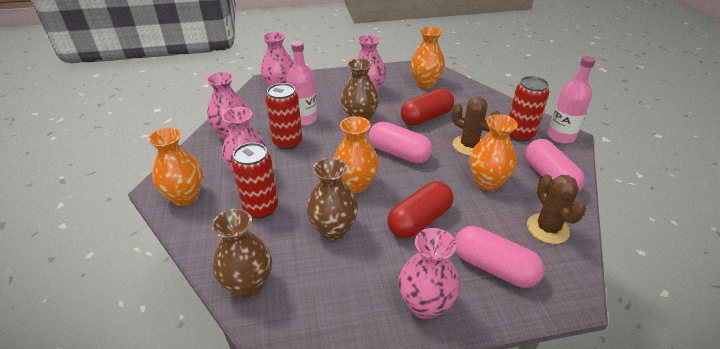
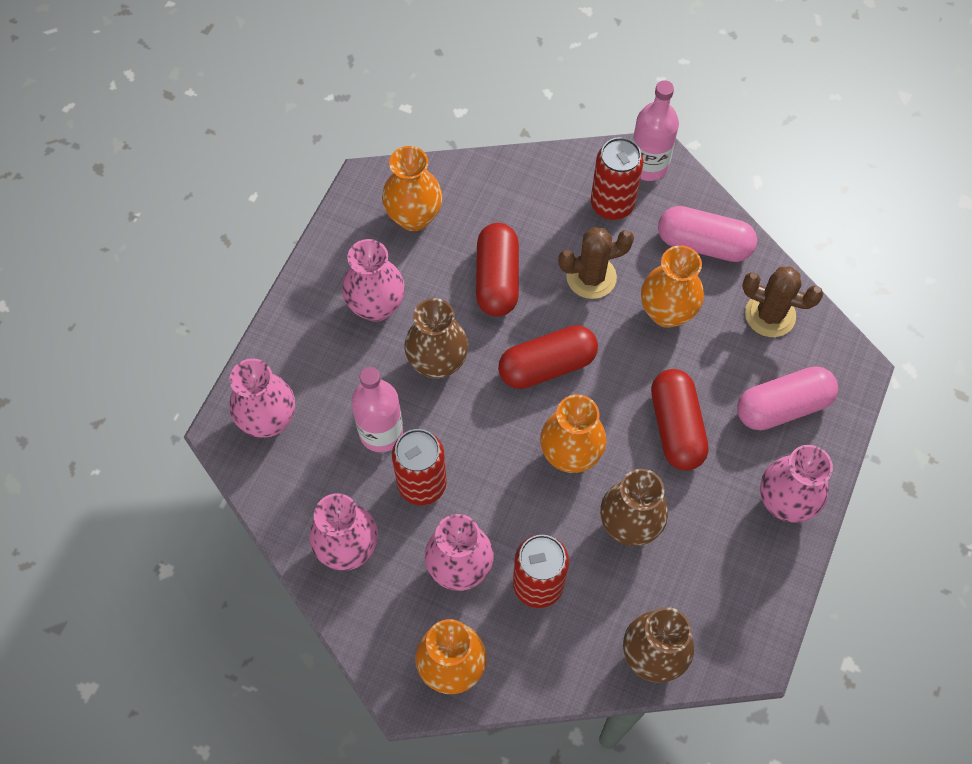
camera: 55 degrees left, 25 degrees up
(398, 153) = (547, 366): pink capsule -> red capsule

